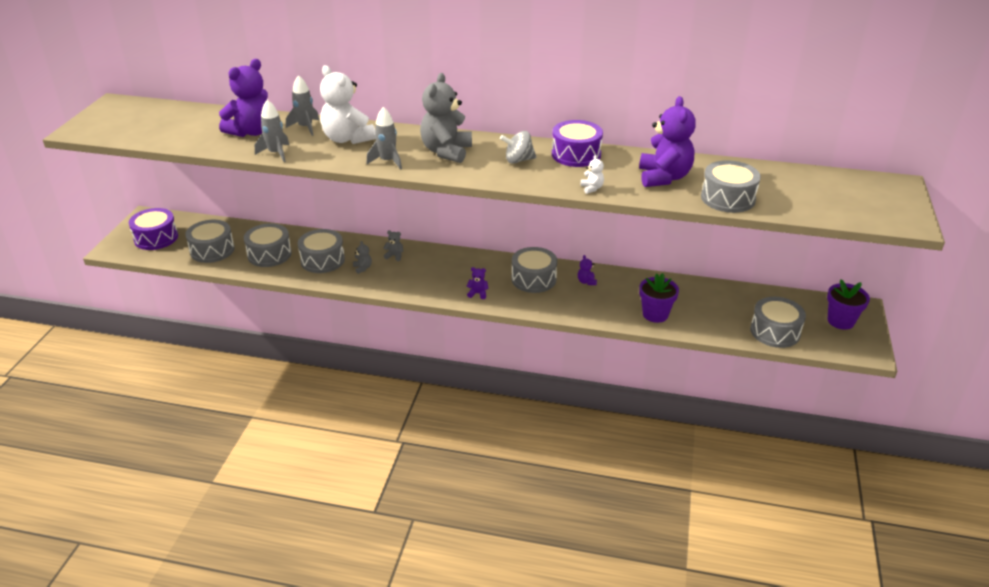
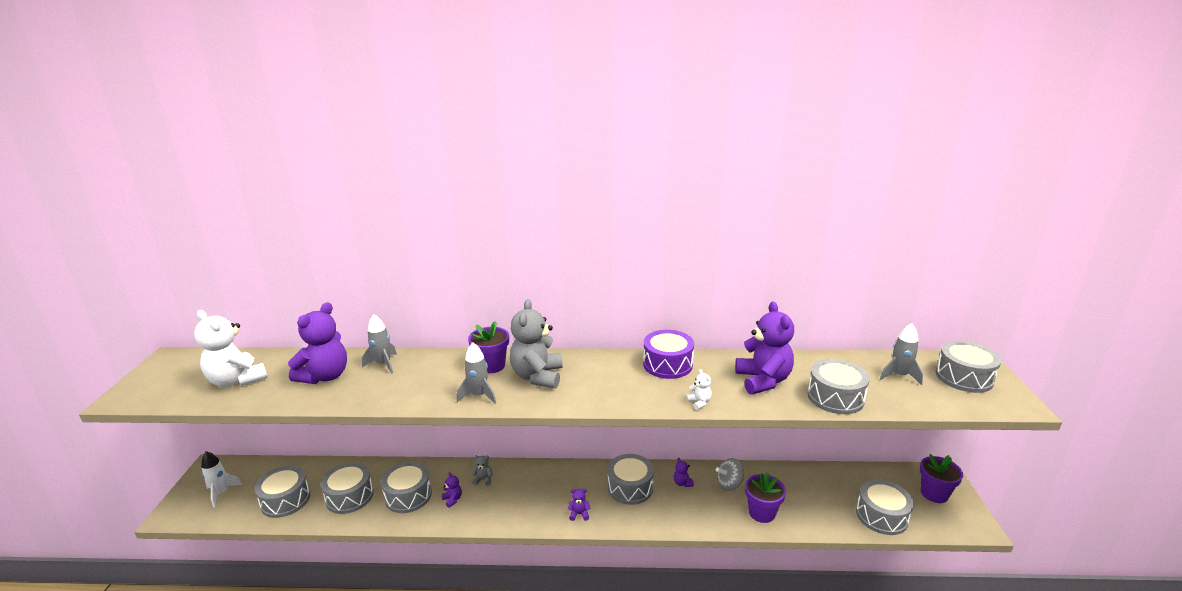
camera: 10 degrees left, 10 degrees down
(156, 238) = (221, 493): purple drum -> white rocket
(276, 153) = (355, 400): grey rocket -> grey rocket (899, 376)
(347, 139) = (430, 373): white teddy bear -> white teddy bear (237, 380)
(362, 268) = (452, 499): grey teddy bear -> purple teddy bear
(406, 138) = (491, 366): none -> purple flower pot
(518, 160) = (613, 378): grey spinning top -> grey spinning top (729, 484)
(872, 196) = (964, 377): none -> grey drum

